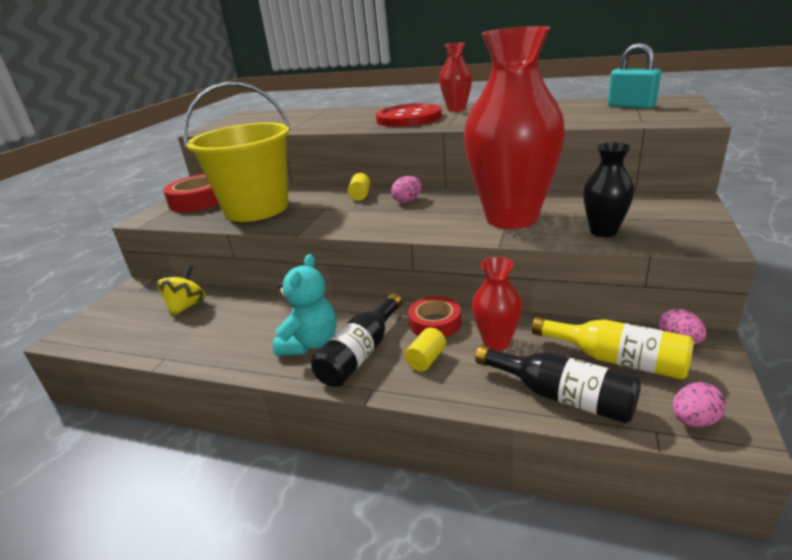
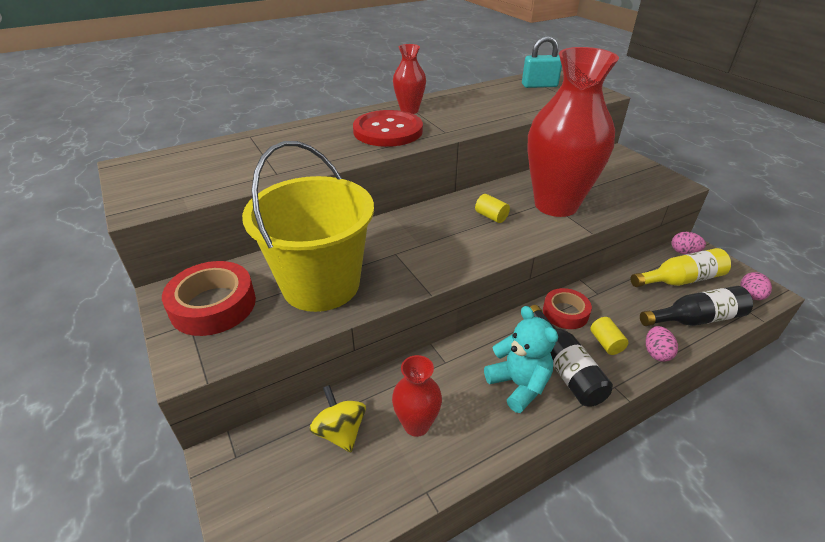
camera: 50 degrees left, 10 degrees up
(360, 195) = (400, 226): yellow cylinder -> yellow cylinder (491, 216)
(407, 201) = (453, 216): pink egg -> pink egg (656, 353)
(496, 342) = (618, 305): red vase -> red vase (416, 425)
(603, 231) = (621, 195): black vase -> none

